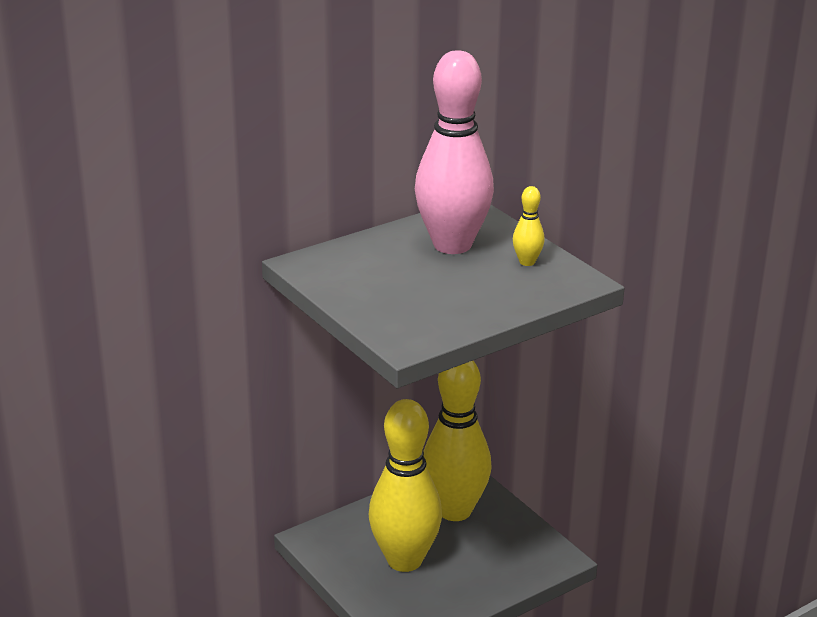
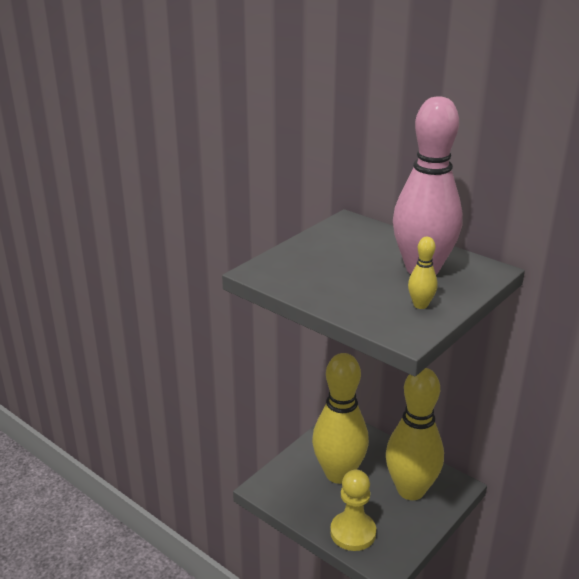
camera: 75 degrees right, 0 degrees up
(504, 571) = (353, 532): none -> yellow pawn

